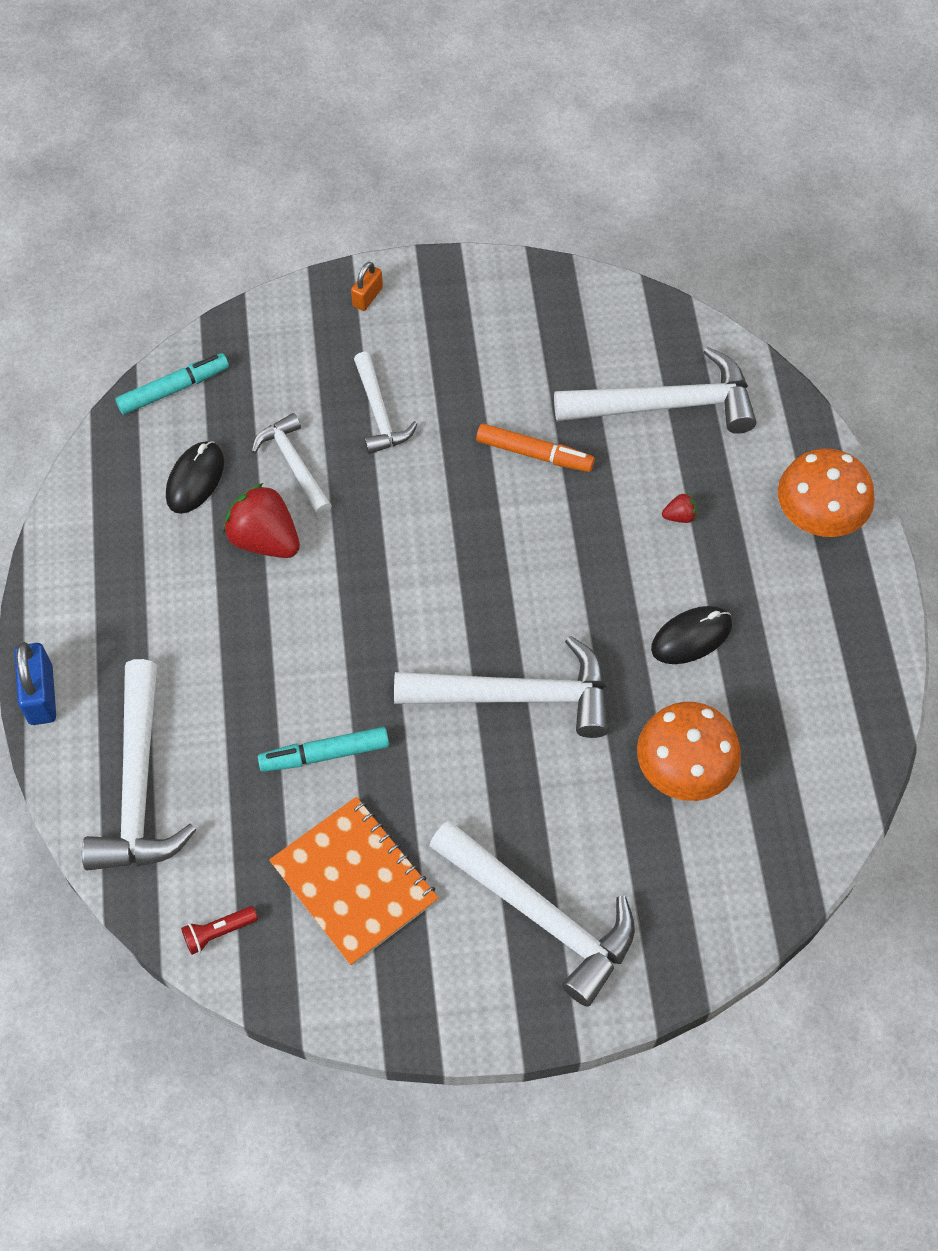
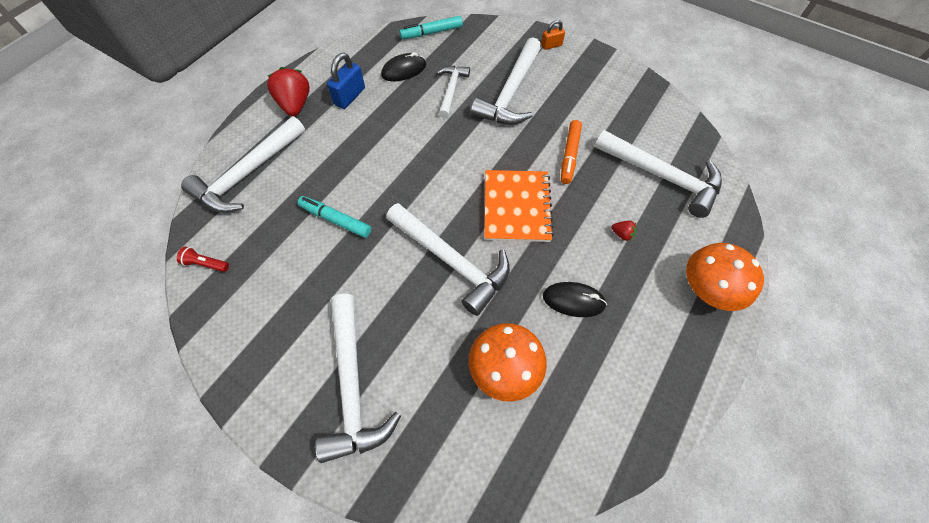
camera: 40 degrees right, 0 degrees up
(41, 695) = (254, 111): blue padlock -> blue padlock (349, 96)
(174, 389) = (431, 32): turquoise marker -> turquoise marker turned 150 degrees clockwise
(265, 539) = (407, 111): red strawberry -> red strawberry (295, 105)
(354, 882) = (285, 290): orange notebook -> orange notebook (517, 207)
(379, 413) = (510, 93): white hammer -> white hammer, size x1.73
(534, 454) = (569, 155): orange marker -> orange marker turned 45 degrees clockwise

